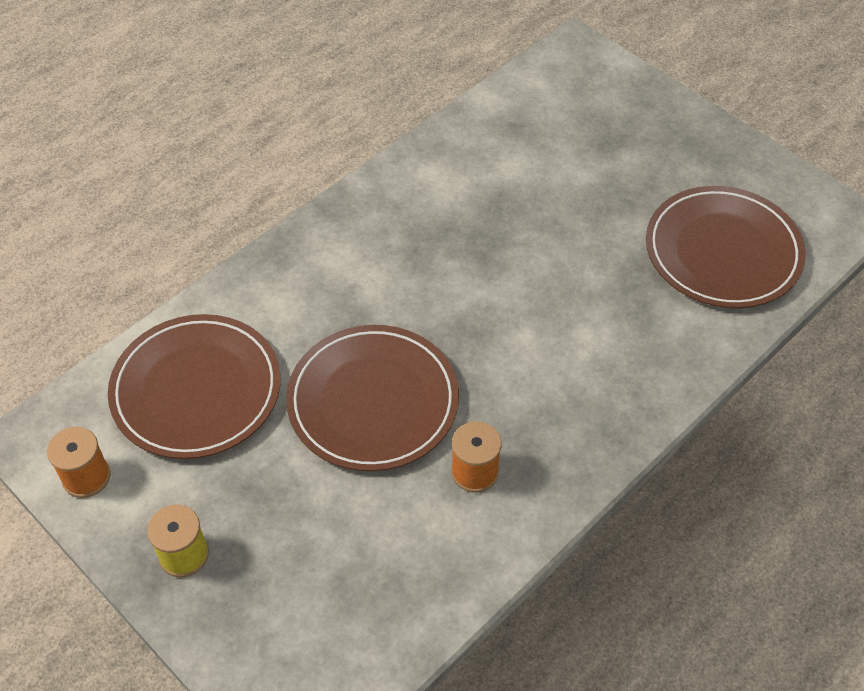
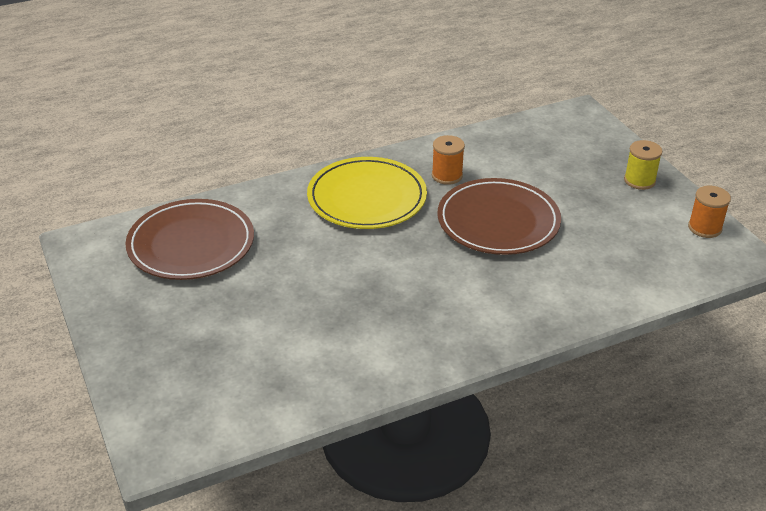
camera: 160 degrees left, 15 degrees down
(196, 390) = (624, 255): brown plate -> none
(563, 391) = (367, 198): none -> yellow plate

